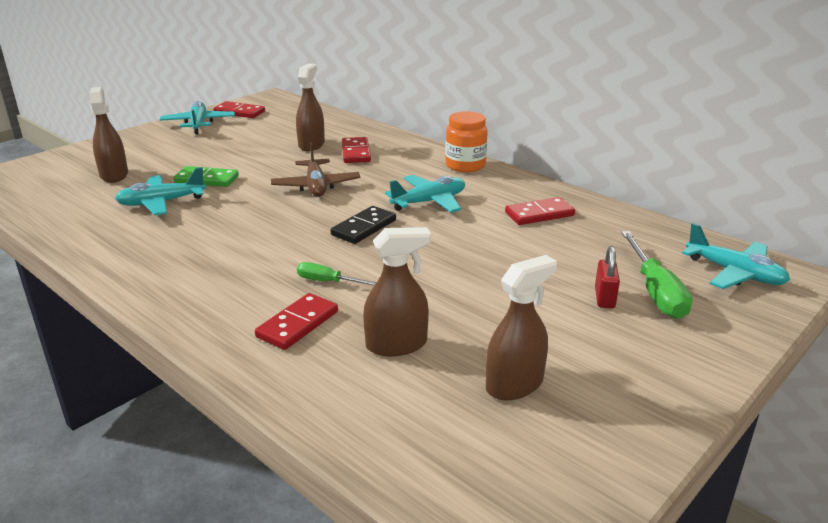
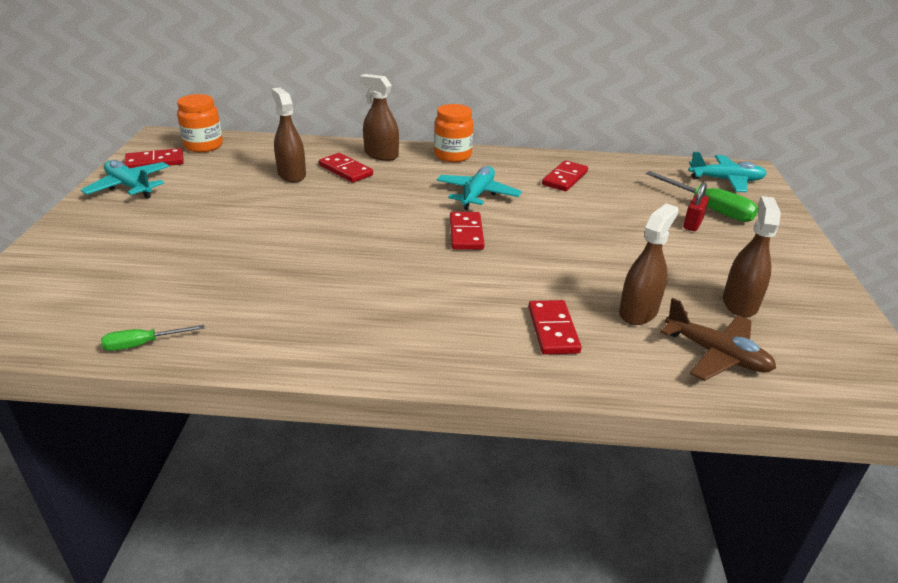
camera: 40 degrees left, 5 degrees up
(114, 175) = (132, 270): brown spray bottle -> brown spray bottle (381, 155)
(161, 203) = (243, 279): turquoise plane -> none
(207, 179) = (248, 240): green domino -> none
(287, 109) = (203, 146): none -> orange jar
(316, 186) = (365, 212): brown plane -> brown plane (716, 355)
(328, 282) = (516, 287): green screwdriver -> green screwdriver (142, 344)
(364, 227) = (466, 233): black domino -> red domino
(604, 298) = (692, 224): red padlock -> red padlock turned 60 degrees clockwise

